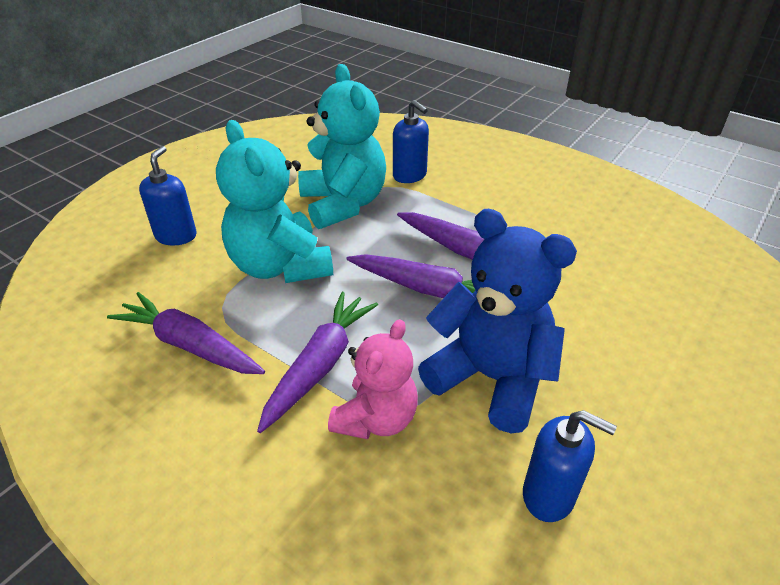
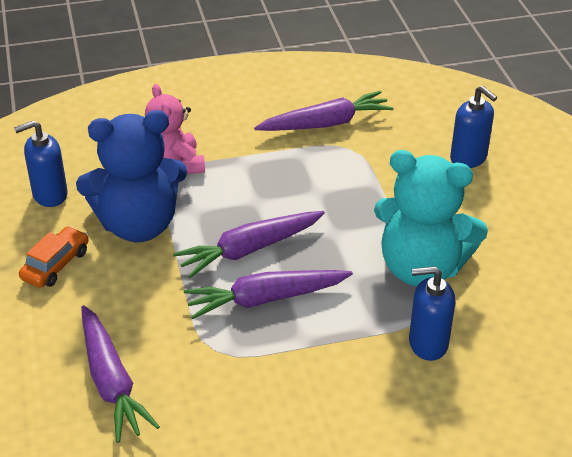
camera: 130 degrees right, 0 degrees up
(280, 266) = (367, 192): turquoise teddy bear -> none
(320, 365) = (242, 164): purple carrot -> purple carrot (111, 382)
(610, 397) = (56, 265): none -> orange car

